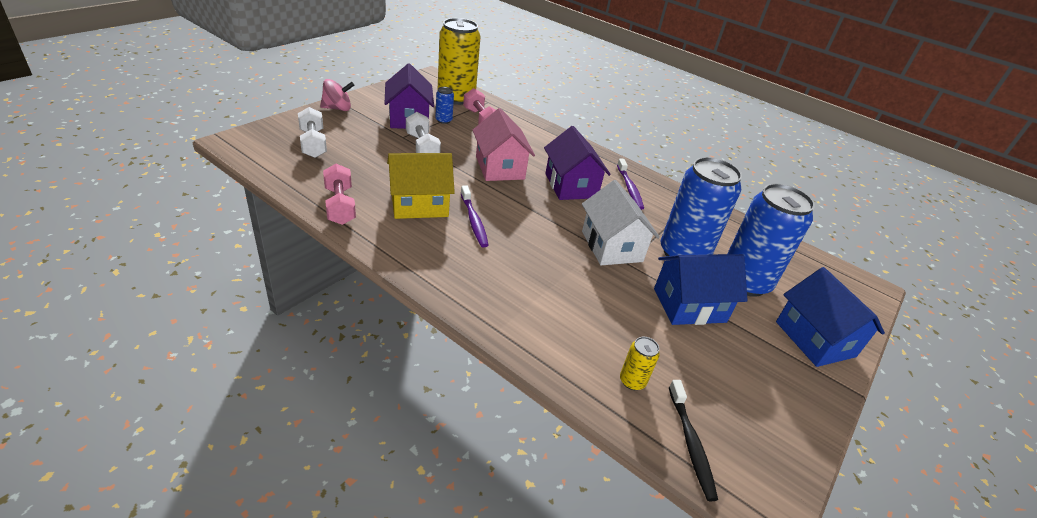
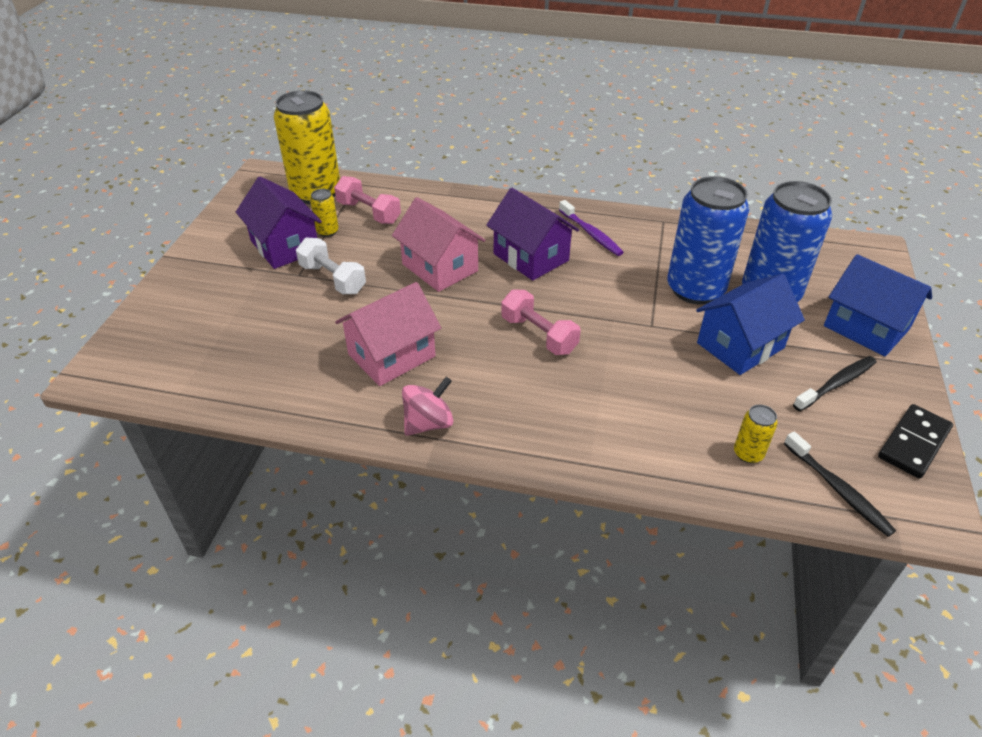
camera: 20 degrees left, 5 degrees up
(313, 143) = (200, 331): white dumbbell -> none
(337, 108) = (186, 269): pink spinning top -> pink spinning top (428, 423)
(340, 206) = (305, 399): pink dumbbell -> pink dumbbell (539, 335)
(419, 204) = (392, 355): yellow house -> pink house
(443, 120) = (327, 231): blue can -> yellow can
(474, 221) = (466, 348): purple toothbrush -> none
(612, 246) = (624, 313): white house -> none
(753, 367) = (836, 384): none -> black toothbrush
(792, 442) = (913, 443): none -> black domino

